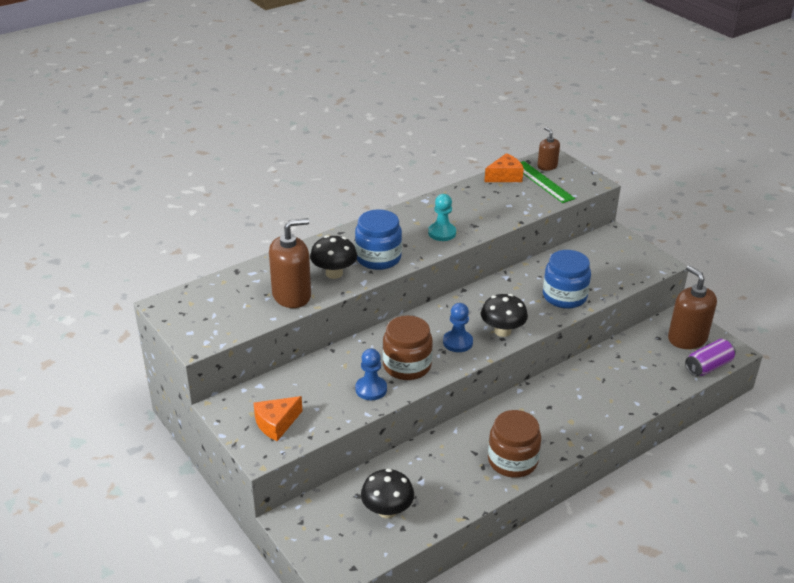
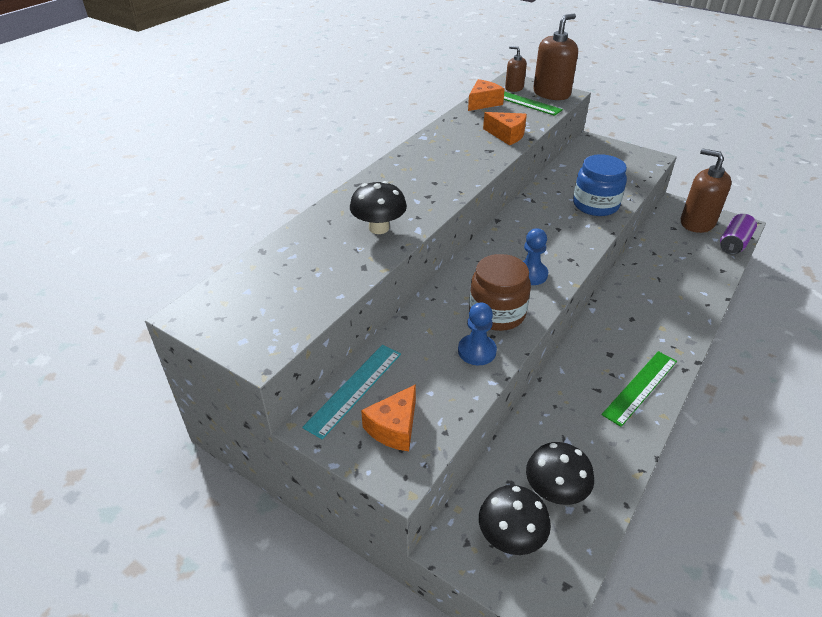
camera: 20 degrees left, 5 degrees up
(264, 391) = (354, 389): none -> turquoise ruler
(291, 295) = (346, 264): brown soap dispenser -> brown soap dispenser (551, 93)
(378, 258) = (416, 201): blue jar -> none
(442, 233) = (463, 163): turquoise pawn -> none
(501, 214) = (507, 135): none -> orange cheese
(502, 331) = (565, 252): black mushroom -> black mushroom (510, 537)
(512, 461) = (640, 387): brown jar -> green ruler

